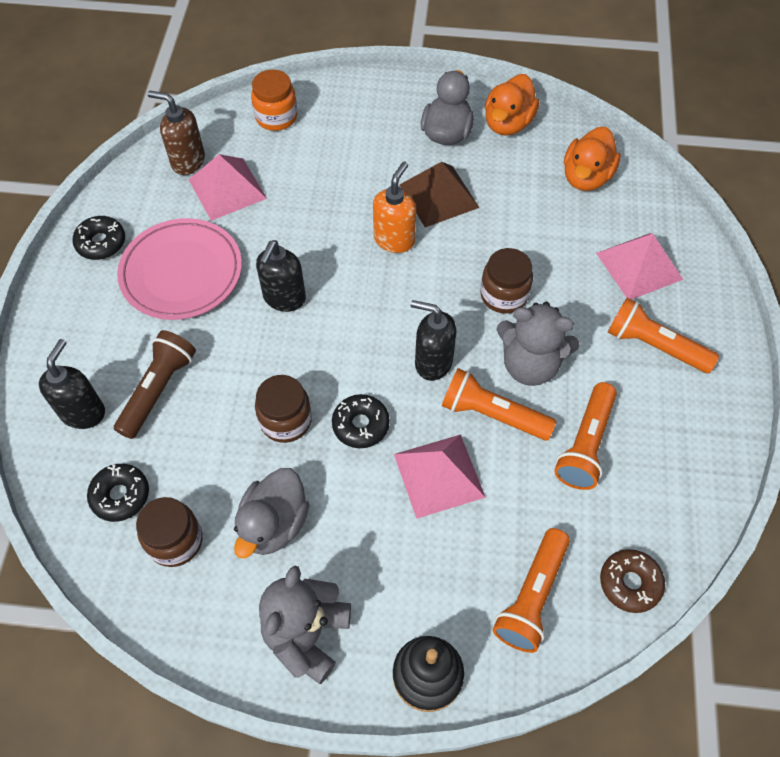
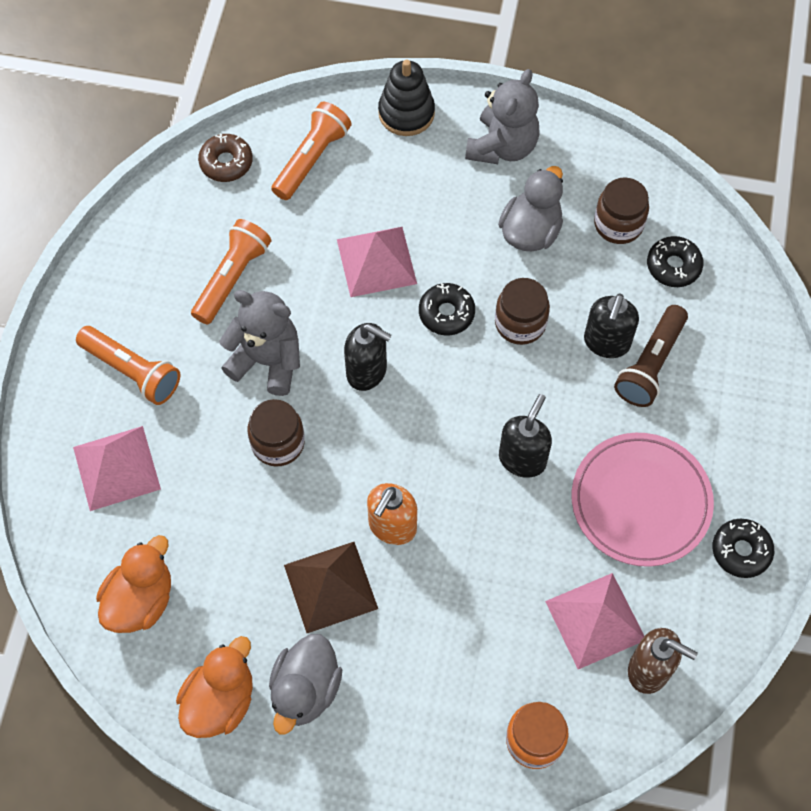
camera: 175 degrees left, 5 degrees up
(83, 412) = (723, 347): black soap dispenser -> black soap dispenser (606, 343)
(492, 414) = (315, 313): orange flashlight -> none

